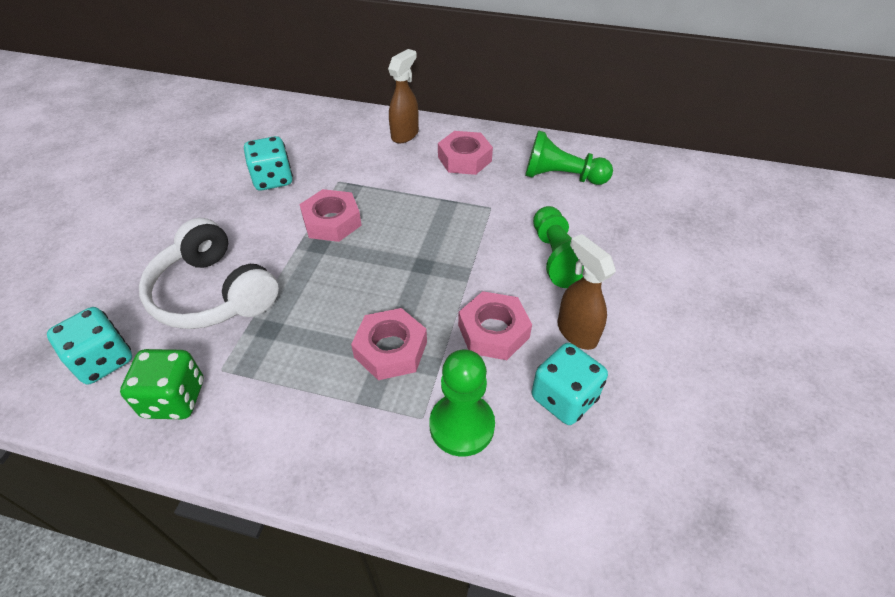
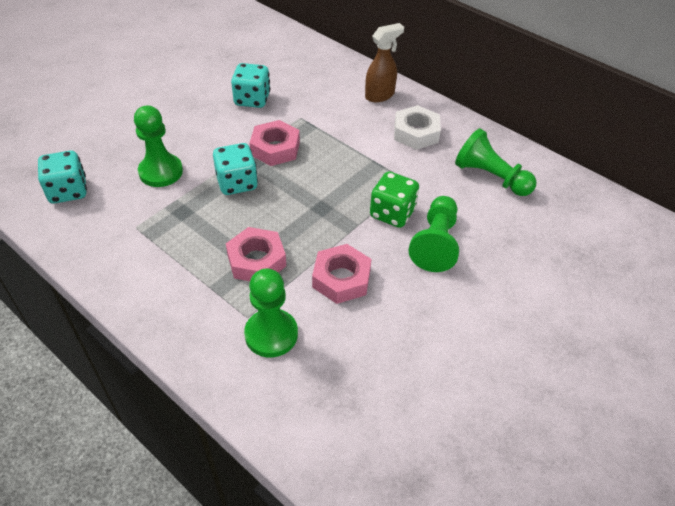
camera: 25 degrees right, 0 degrees up
(174, 399) = (96, 234): green dice -> green dice (392, 213)
(213, 293) = (161, 172): white headphones -> green pawn
(464, 159) = (416, 133): pink nut -> white nut
(564, 398) = (360, 349): turquoise dice -> turquoise dice (237, 183)
(576, 332) = (407, 306): brown spray bottle -> none

